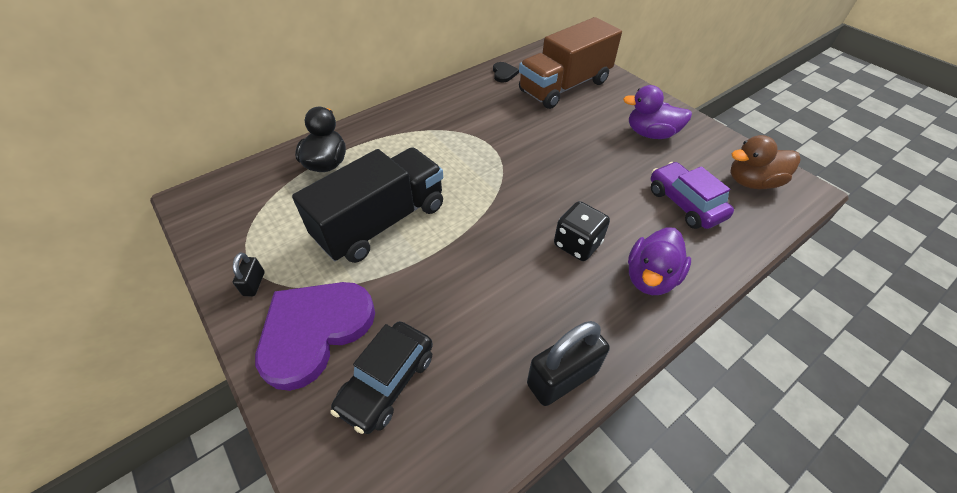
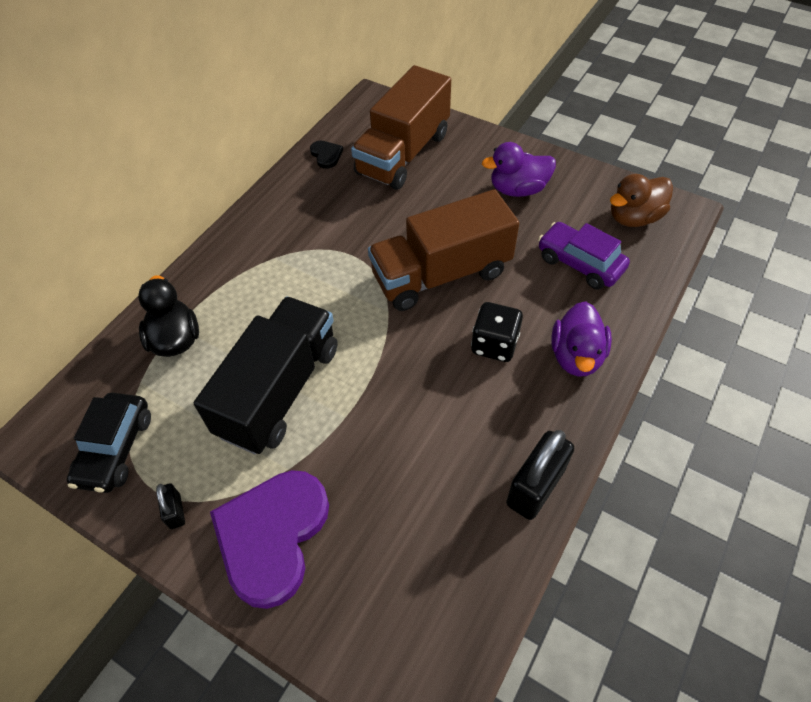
camera: 20 degrees left, 5 degrees up
(387, 382) = (374, 556): black car -> black car (115, 449)
(555, 177) = (441, 274): none -> brown truck

